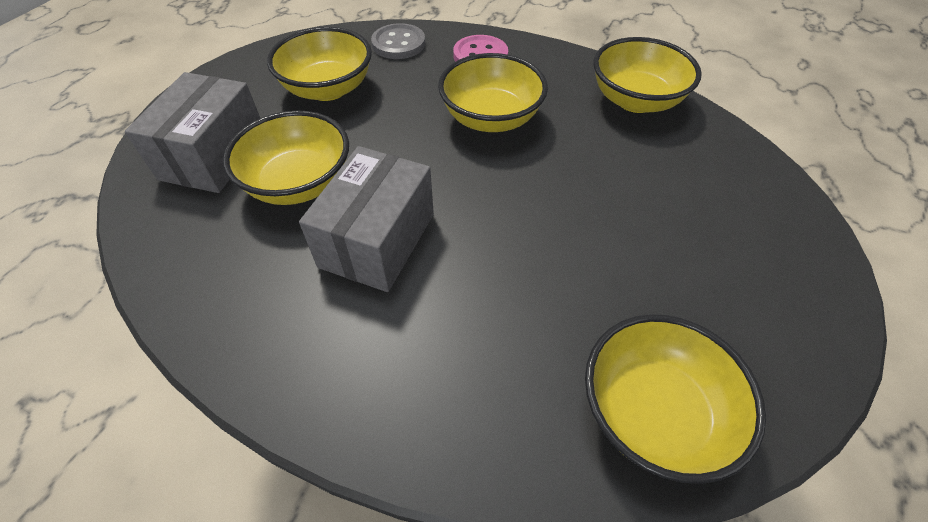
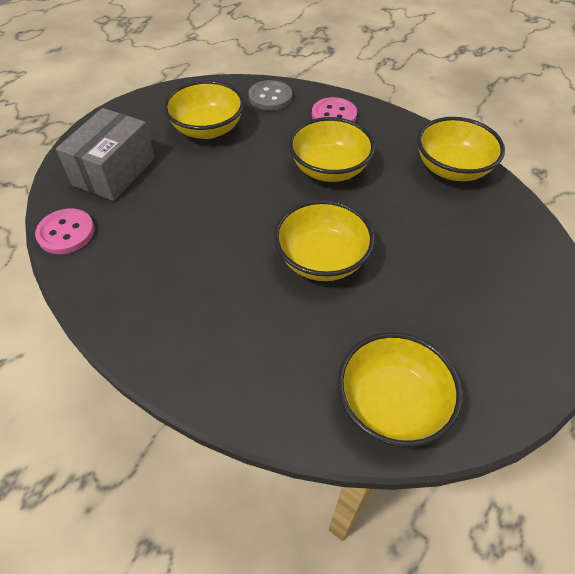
camera: 10 degrees right, 0 degrees up
(158, 245) = (66, 233): none -> pink button
(299, 183) = (172, 201): yellow bowl -> yellow bowl (321, 259)
(377, 240) = (221, 252): grey box -> none

